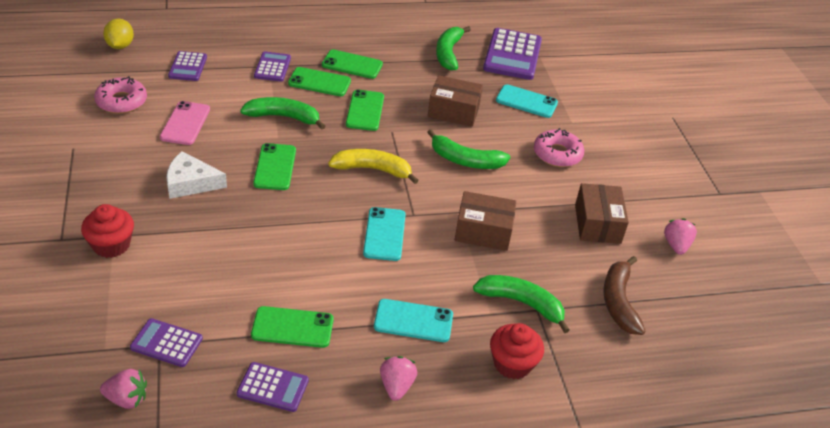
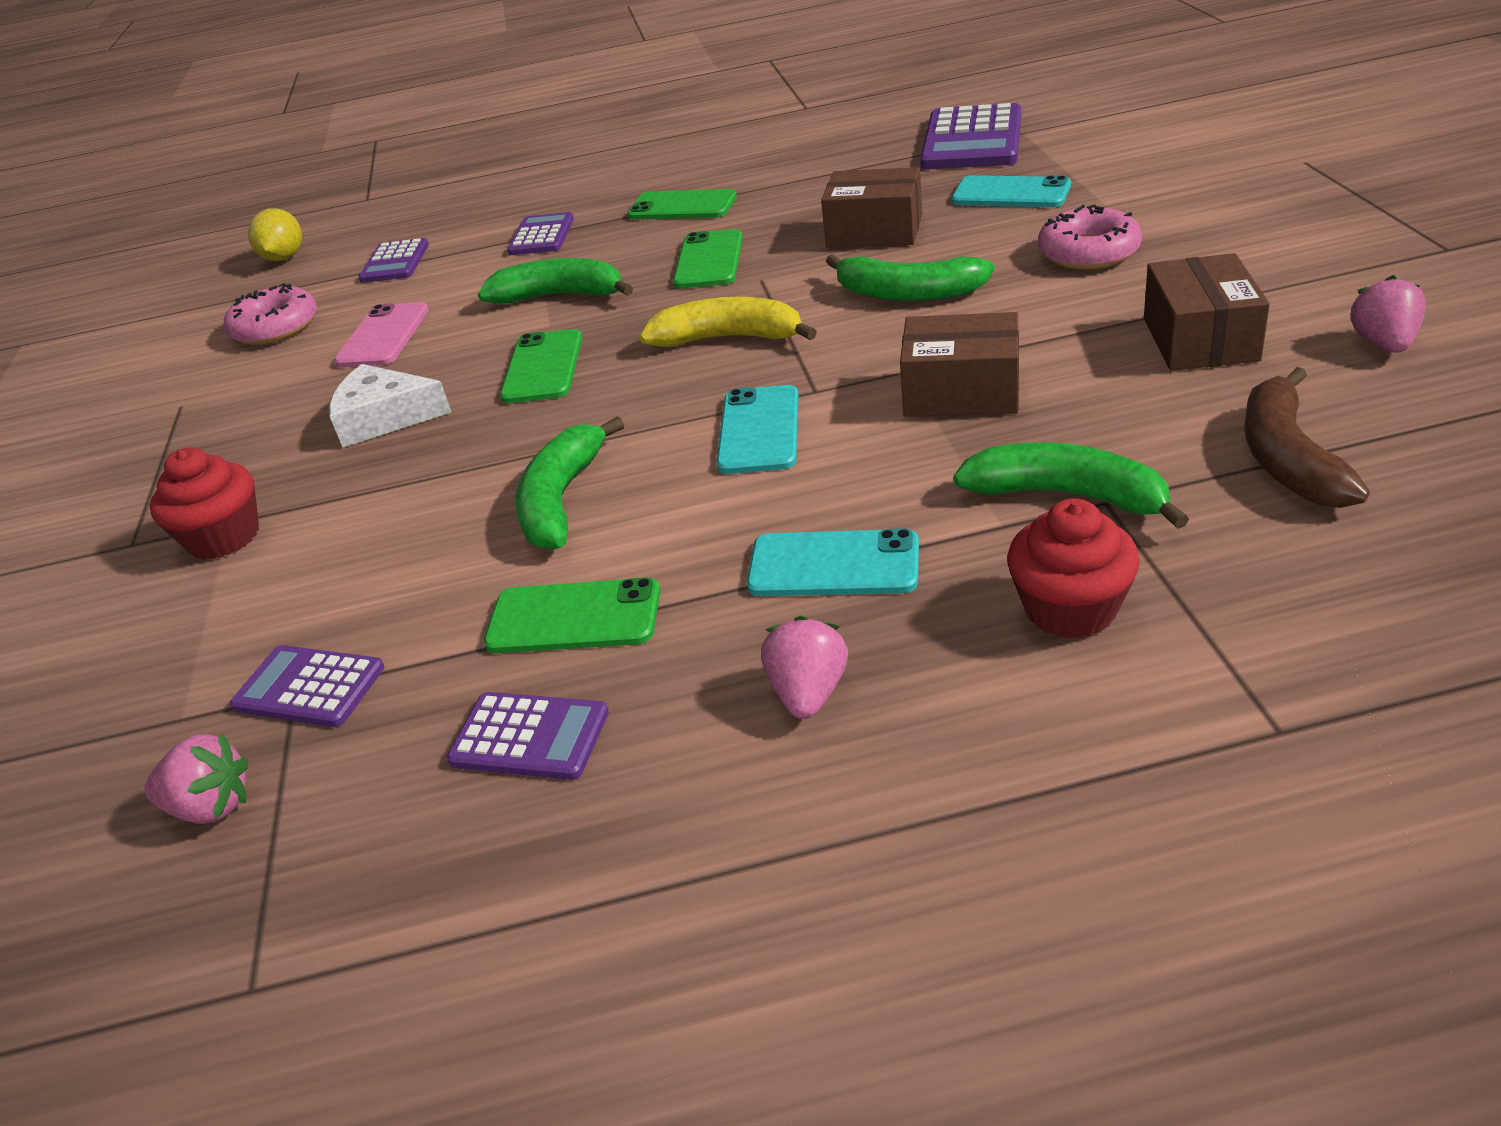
camera: 10 degrees right, 5 degrees down
(319, 82) = (624, 239): green phone -> none
(448, 53) = (854, 160): green banana -> green banana (562, 499)

